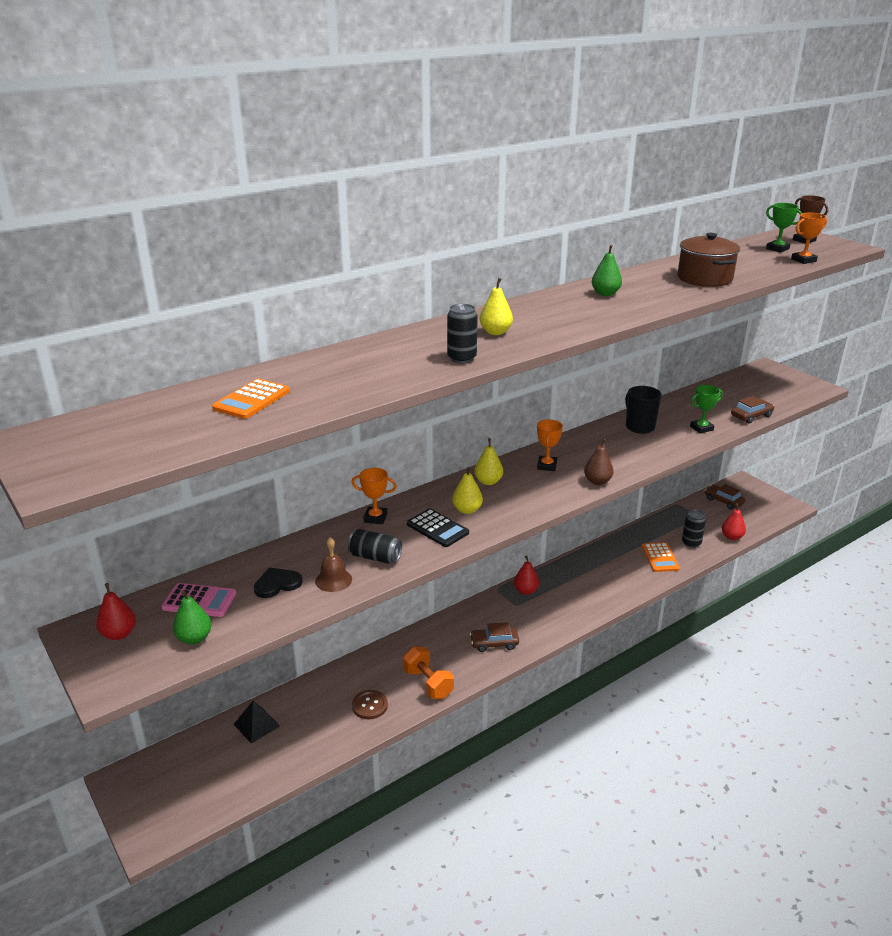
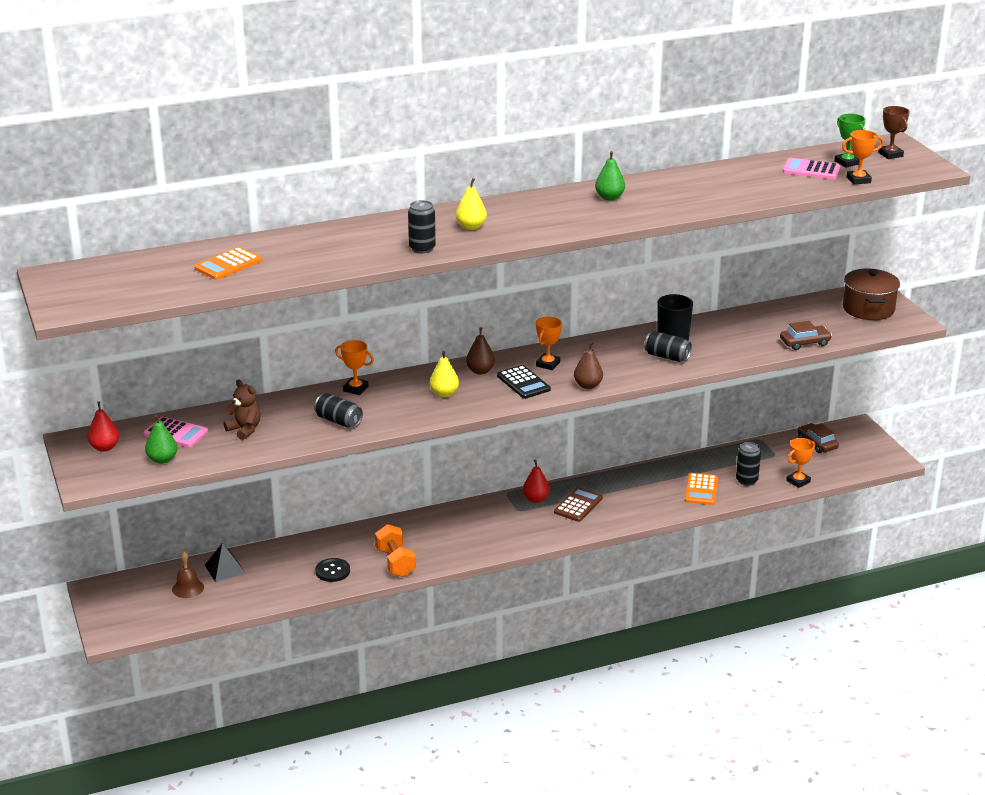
camera: 15 degrees right, 0 degrees up
(277, 584) = (244, 430): black heart -> brown teddy bear
(333, 580) = (293, 434): brown bell -> brown bell (188, 588)
(369, 706) = (332, 571): brown button -> black button
(437, 528) = (407, 405): black calculator -> black calculator (523, 383)
(488, 481) = (480, 371): yellow pear -> brown pear
(494, 643) = (477, 540): brown car -> none
(566, 590) = (578, 505): none -> brown calculator
(647, 444) = (667, 357): none -> black can
(701, 428) = (738, 348): green trophy -> none
(704, 278) = (727, 191): brown pot -> brown pot (868, 309)
(732, 537) = (798, 481): red pear -> orange trophy
(755, 256) = (811, 170): none -> pink calculator

